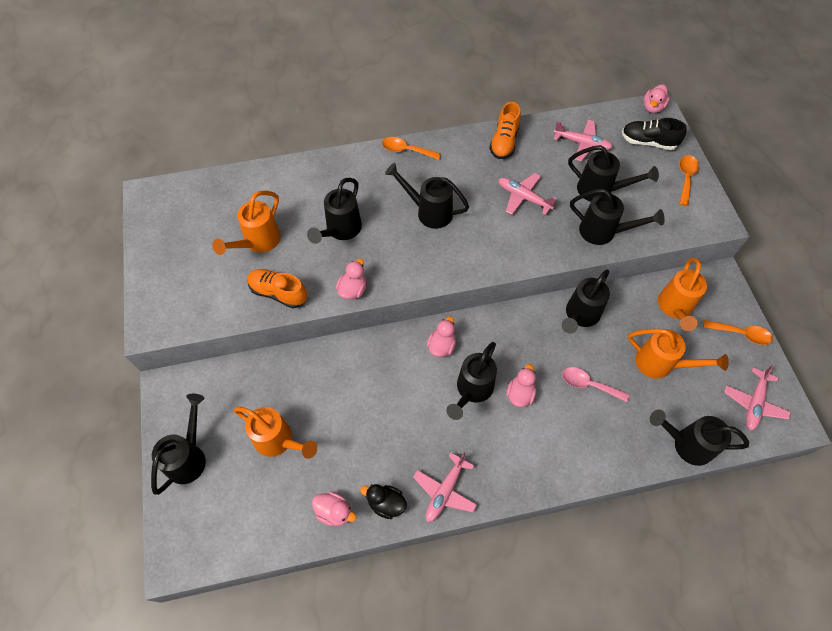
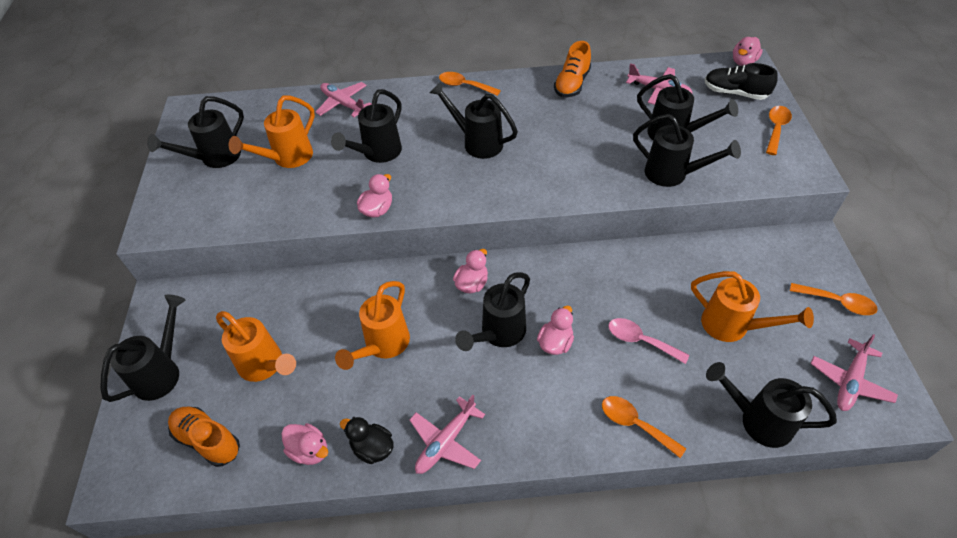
camera: 10 degrees right, 10 degrees down
(278, 293) = (296, 207): orange shoe -> orange shoe (208, 440)
(523, 197) = (585, 136): pink plane -> pink plane (343, 104)
(579, 316) = (639, 267): black watering can -> black watering can (214, 158)
(592, 458) = (635, 424): none -> orange spoon
(674, 309) = (755, 268): orange watering can -> orange watering can (382, 346)

